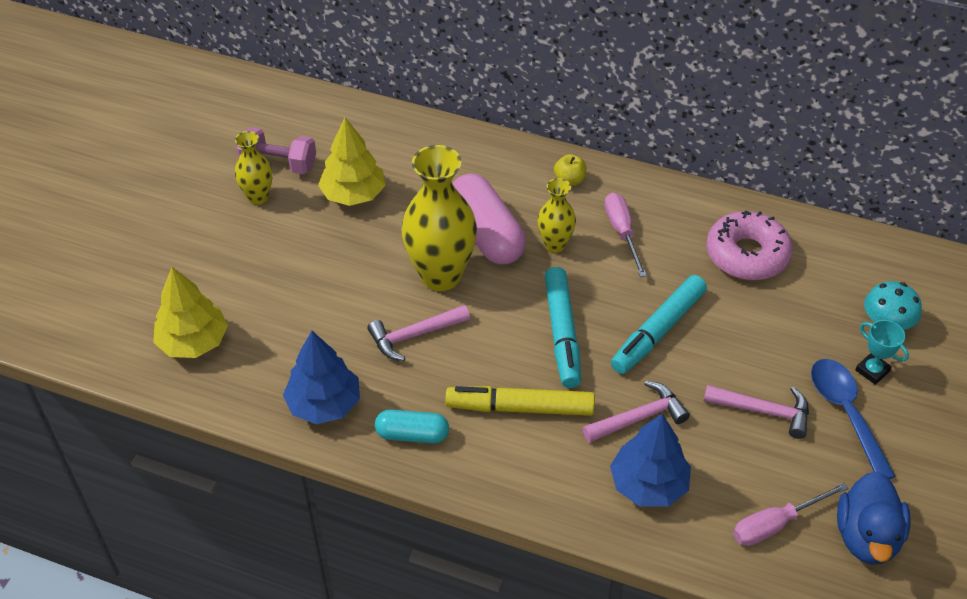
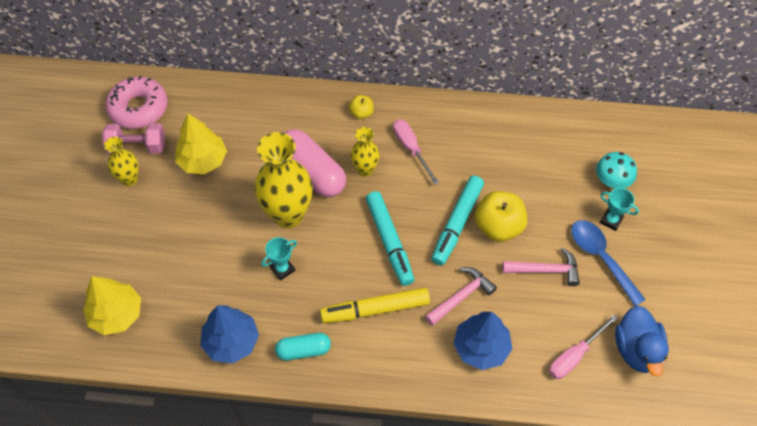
camera: 15 degrees left, 10 degrees up
(414, 335) = (282, 269): pink hammer -> turquoise trophy
(713, 346) = (498, 227): none -> yellow apple
(747, 255) = (504, 147): pink donut -> pink donut (139, 108)

